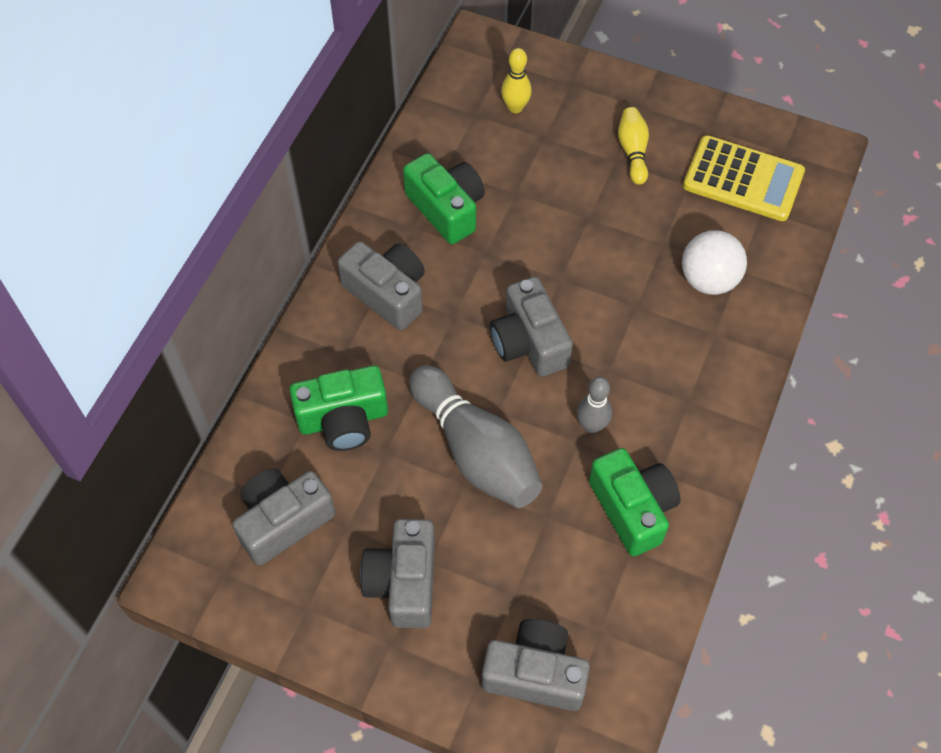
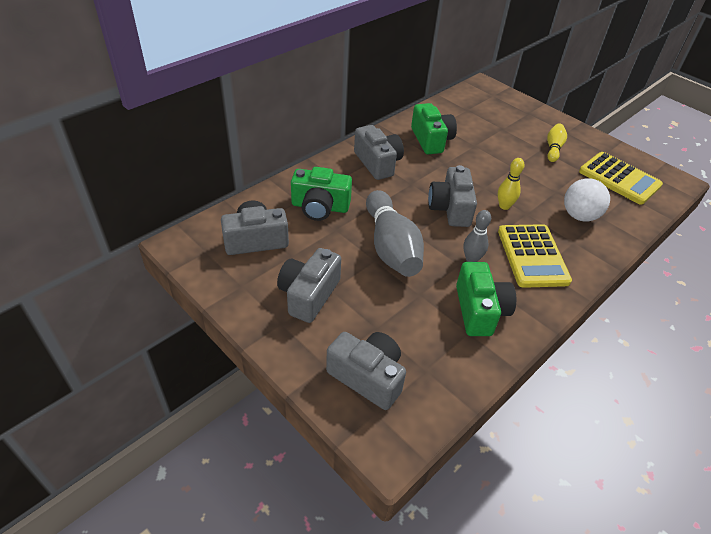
camera: 20 degrees right, 15 degrees down
(515, 107) = (491, 113): yellow bowling pin -> yellow bowling pin (504, 206)
(669, 384) = (532, 256): none -> yellow calculator

